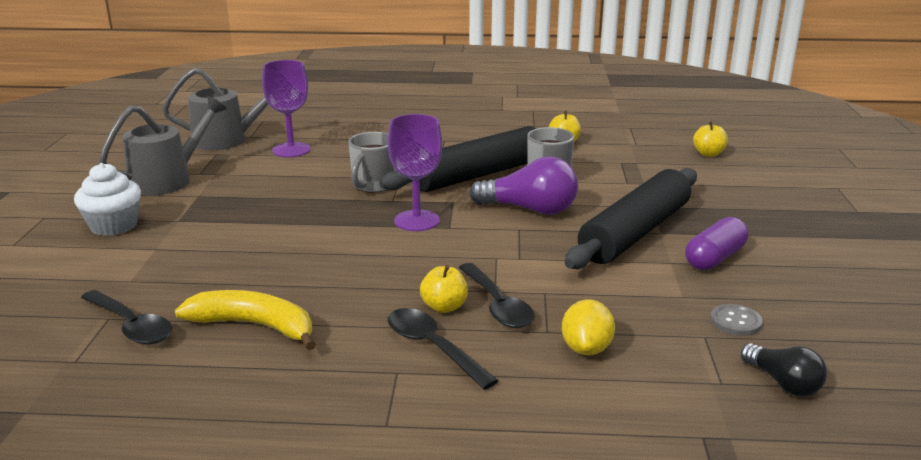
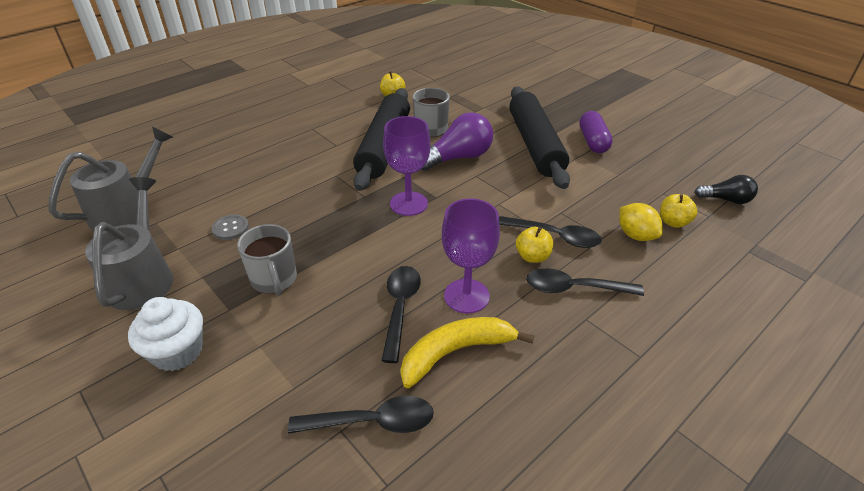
camera: 45 degrees left, 15 degrees up
(274, 279) = (400, 308): none -> black spoon
(291, 150) = (206, 192): purple goblet -> purple goblet (466, 296)
(373, 185) = (329, 191): grey mug -> grey mug (274, 280)
(708, 154) = (482, 70): yellow apple -> yellow apple (673, 222)
(735, 321) = (659, 176): grey button -> grey button (230, 228)

